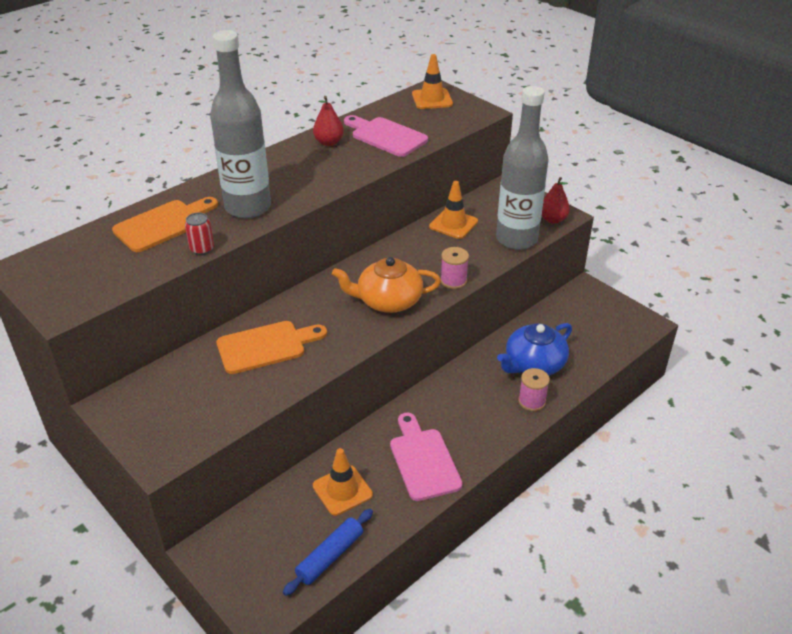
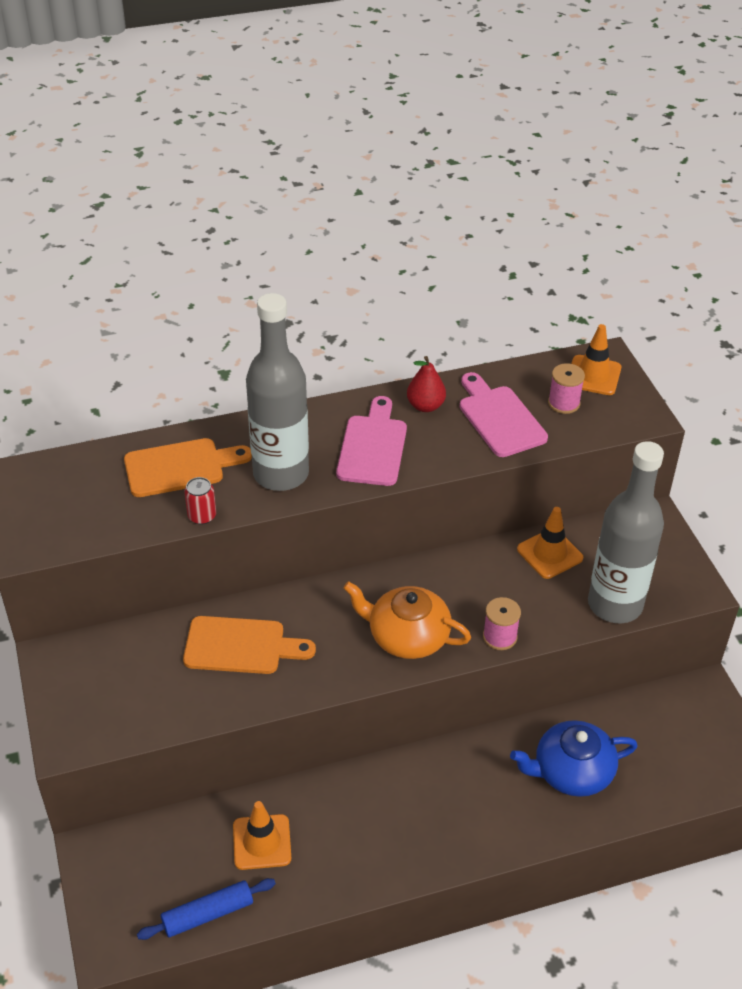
camera: 25 degrees right, 5 degrees up
(423, 460) = (368, 843): pink cutting board -> pink cutting board (373, 446)
(532, 401) = (538, 820): pink spool -> pink spool (564, 403)
(553, 219) = (681, 591): red pear -> none

